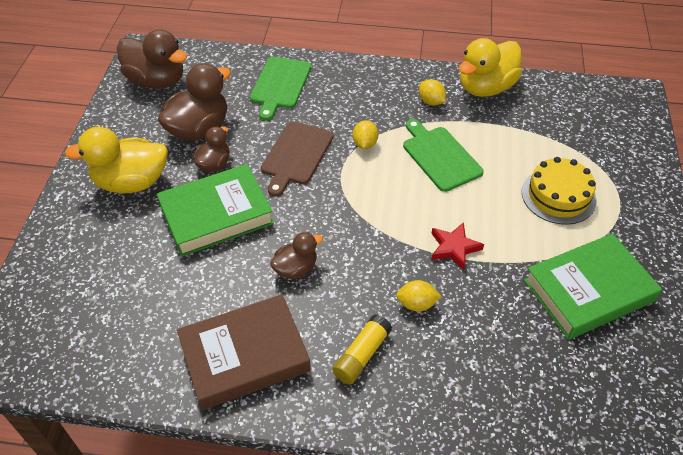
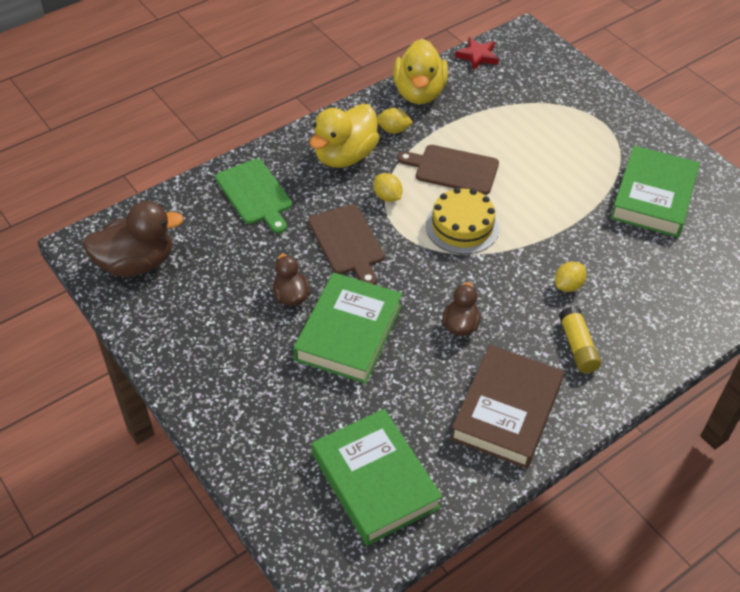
camera: 45 degrees left, 0 degrees up
(99, 325) = (375, 481): none -> green book
(131, 182) = (241, 361): yellow duck -> yellow duck (345, 156)
(199, 129) = (237, 277): brown duck -> none
(440, 156) = (453, 169): green cutting board -> brown cutting board
(454, 248) = (543, 229): red star -> red star (477, 56)
(558, 196) = (563, 144): yellow cake -> yellow cake (462, 226)

